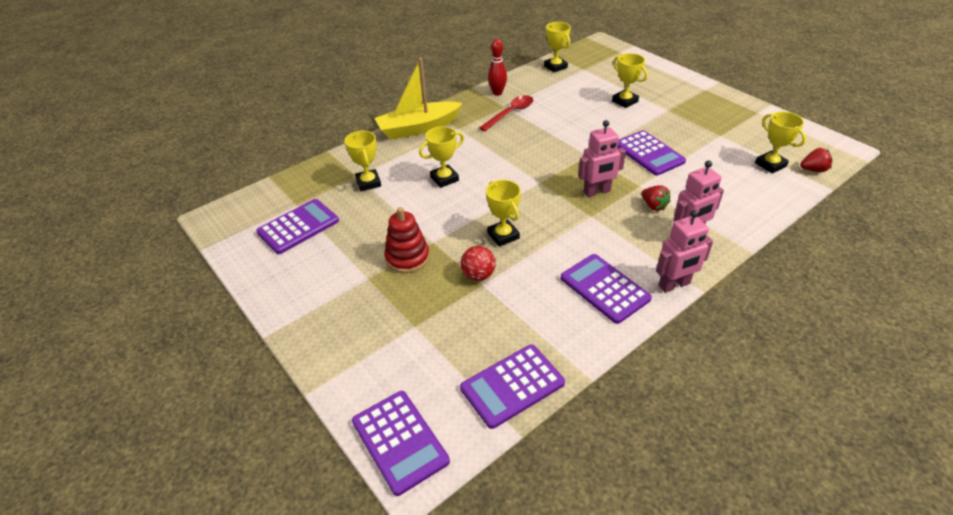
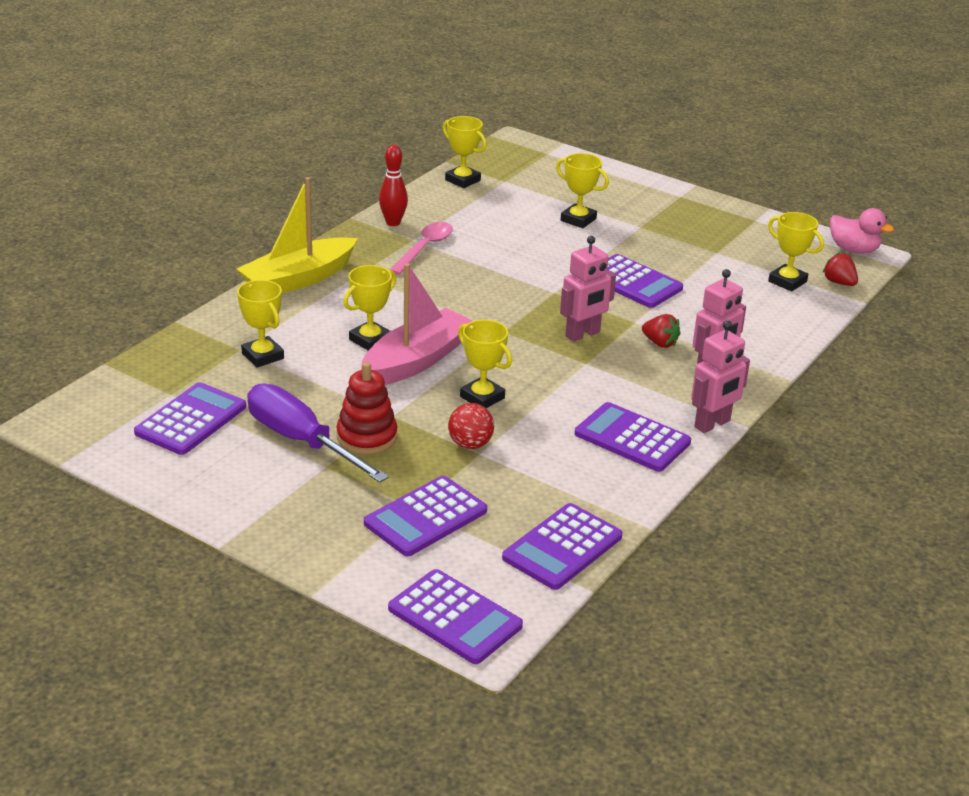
camera: 20 degrees left, 10 degrees down
(361, 254) = (301, 441): none -> purple screwdriver
(418, 336) = (425, 517): none -> purple calculator
(469, 199) = (416, 361): none -> pink boat
(510, 113) = (425, 248): red spoon -> pink spoon
(813, 170) = (839, 282): red strawberry -> red strawberry turned 105 degrees counterclockwise
(831, 143) = (853, 250): none -> pink duck

